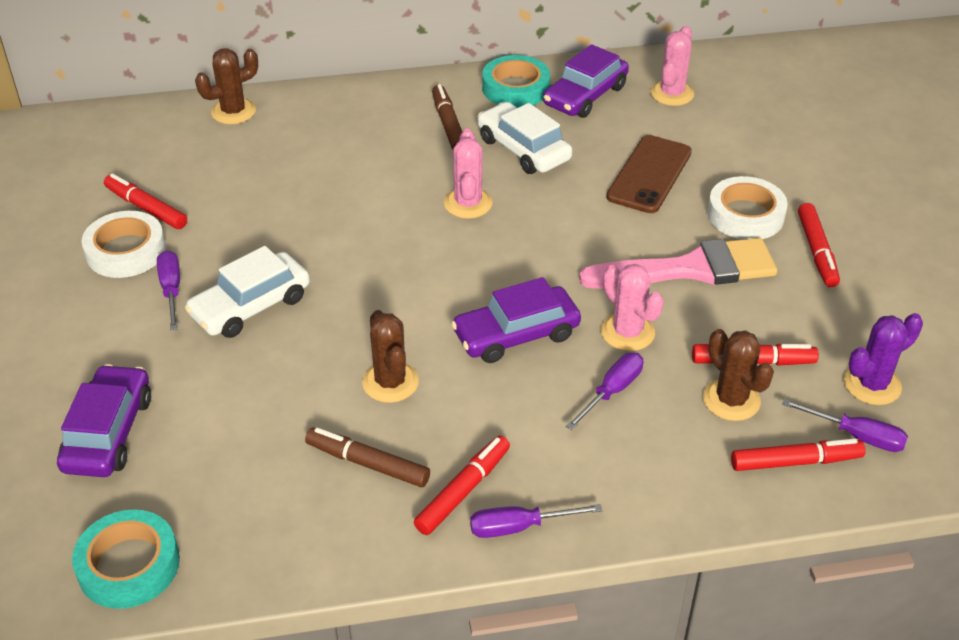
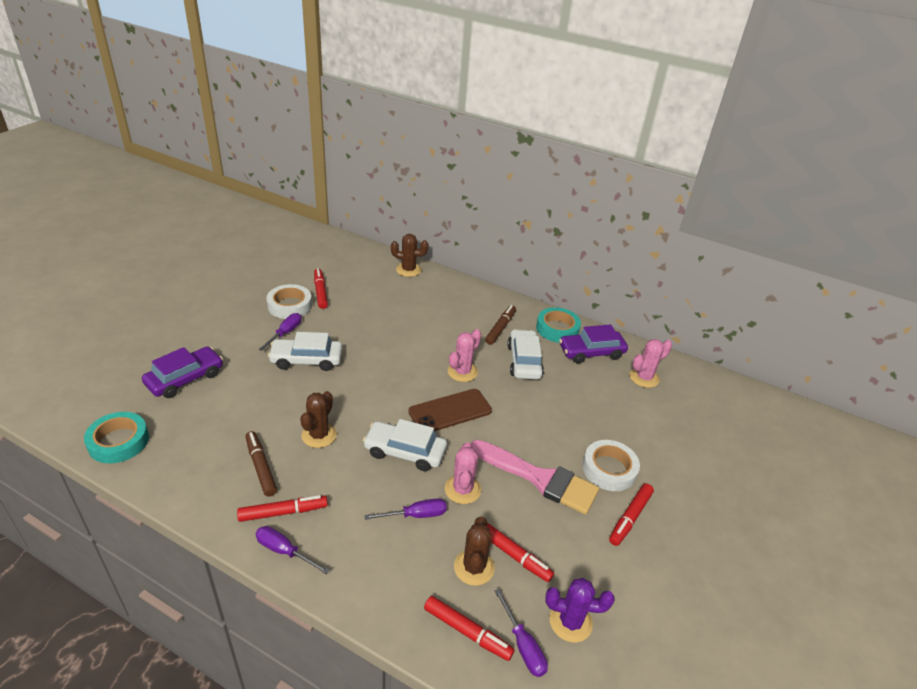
camera: 35 degrees right, 5 degrees down
(516, 334) = (405, 452): purple car -> white car
(649, 175) = (578, 413): brown phone -> brown phone (450, 411)

